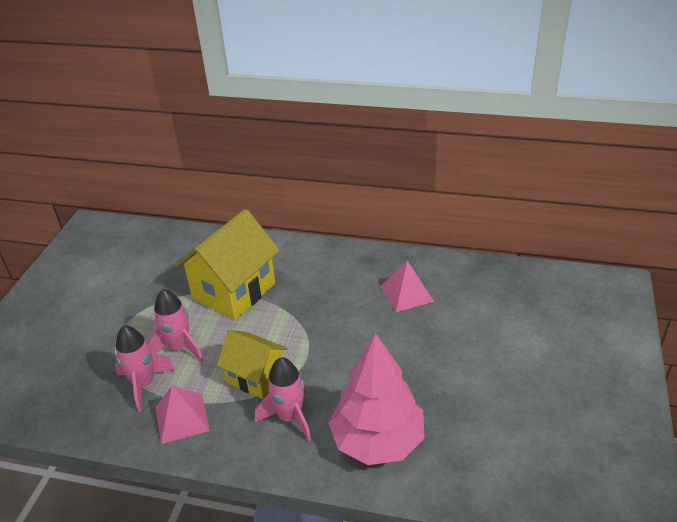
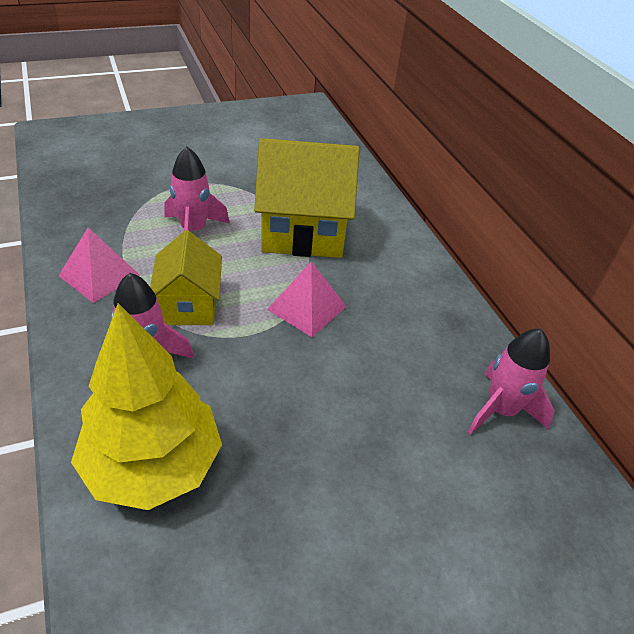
camera: 50 degrees right, 5 degrees up
(144, 384) = (130, 229): pink rocket -> pink rocket (501, 410)
(377, 441) = (153, 465): pink tree -> yellow tree
(406, 293) = (430, 386): pink pyramid -> pink pyramid (307, 308)

